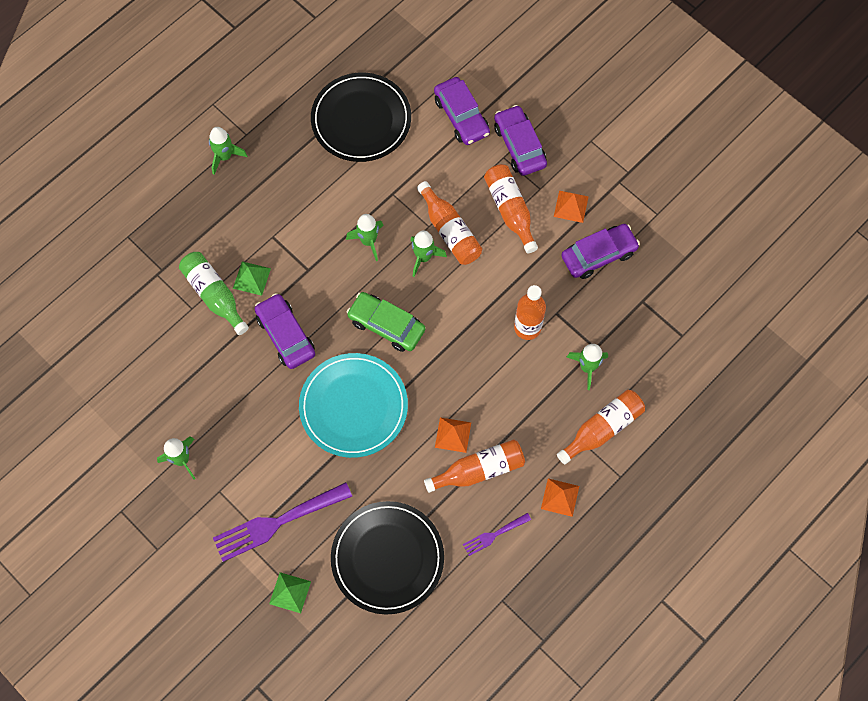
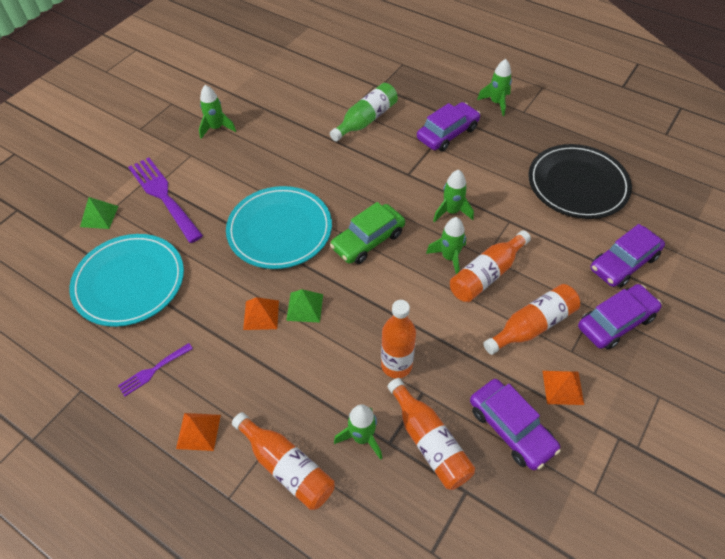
camera: 80 degrees right, 15 degrees down
(252, 278) = (388, 139): green pyramid -> green pyramid (305, 307)
(286, 335) = (340, 170): purple car -> purple car (447, 133)
(386, 325) = (368, 240): green car -> green car turned 150 degrees counterclockwise
(387, 558) = (129, 282): black plate -> turquoise plate
(479, 470) = (224, 345): orange bottle -> orange bottle (429, 441)
(494, 535) = (153, 371): purple fork -> purple fork turned 90 degrees counterclockwise

